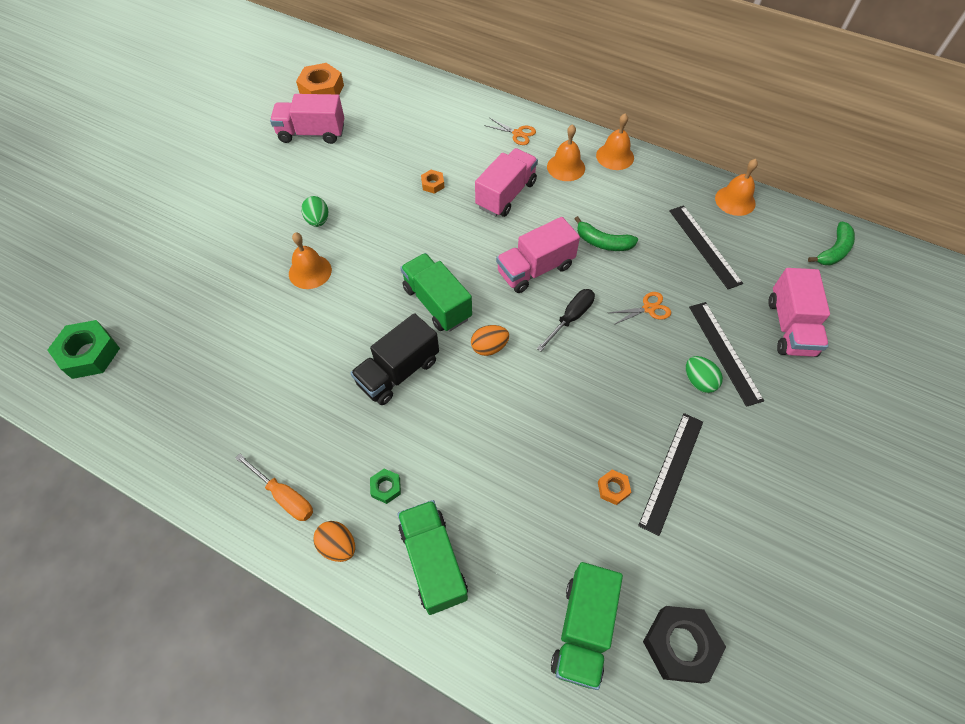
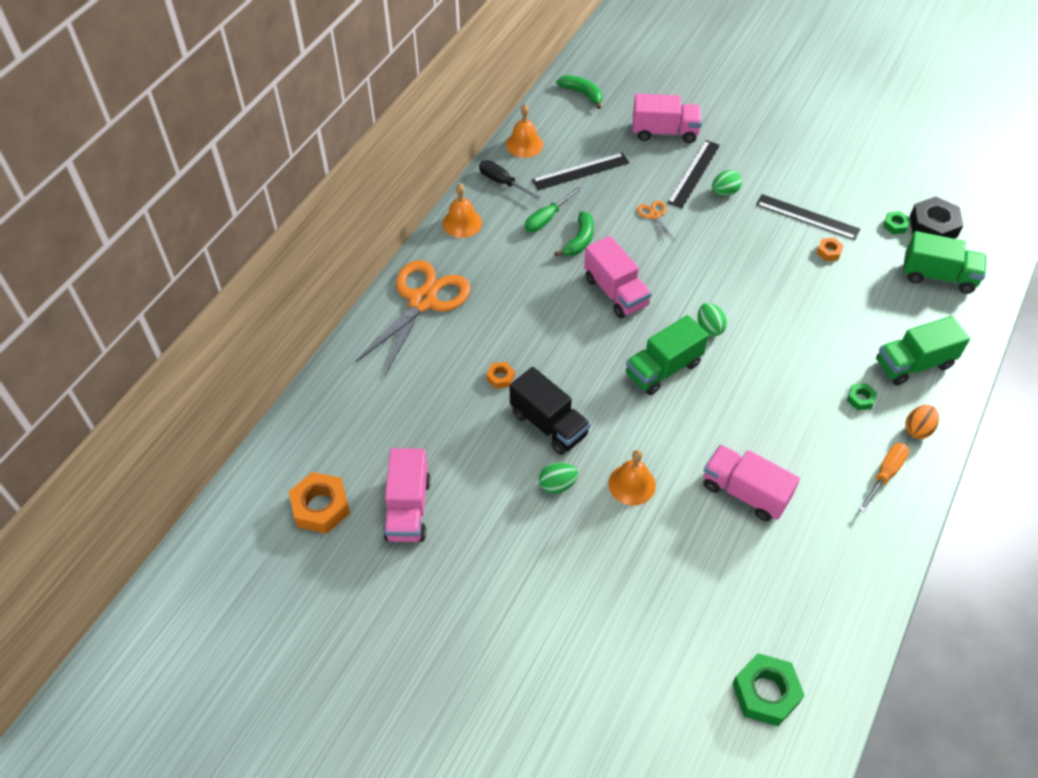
camera: 90 degrees left, 5 degrees down
(398, 372) = (746, 396): black truck -> black truck (548, 424)
(489, 347) = (709, 328): orange egg -> green egg
(506, 194) = (516, 313): pink truck -> pink truck (745, 492)
(517, 133) = (422, 301): orange scissors -> orange scissors, size x2.43
(566, 167) = (477, 262): orange bell -> none
(570, 318) = (670, 269): black screwdriver -> black screwdriver (502, 182)
(629, 217) = (547, 219): none -> green screwdriver
(673, 587) = (895, 225): none -> green nut
(724, 352) = (694, 173): black ruler -> black ruler turned 45 degrees counterclockwise

